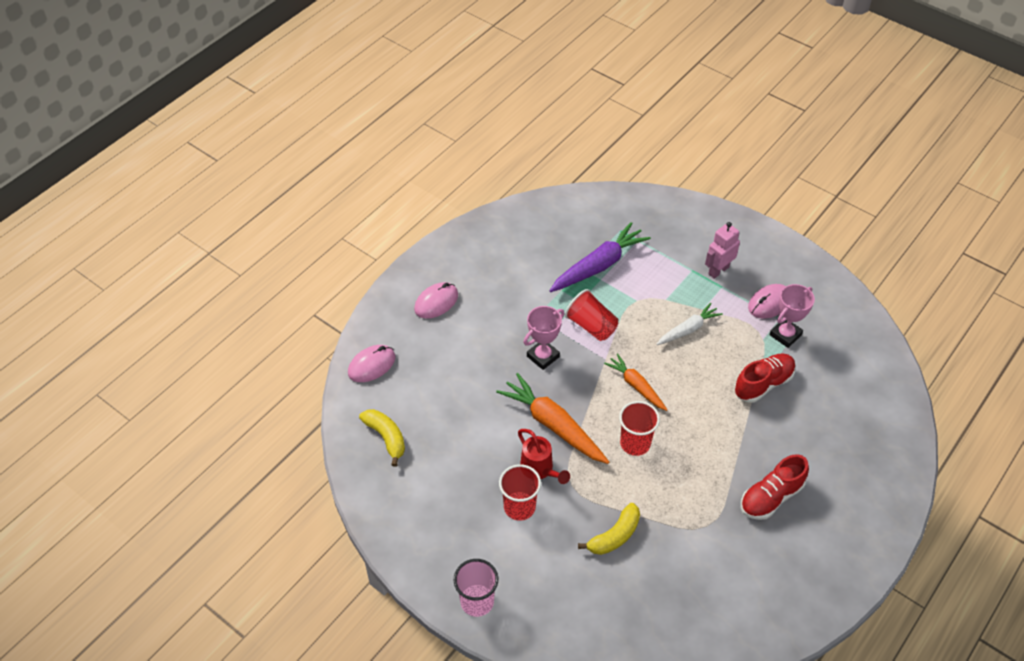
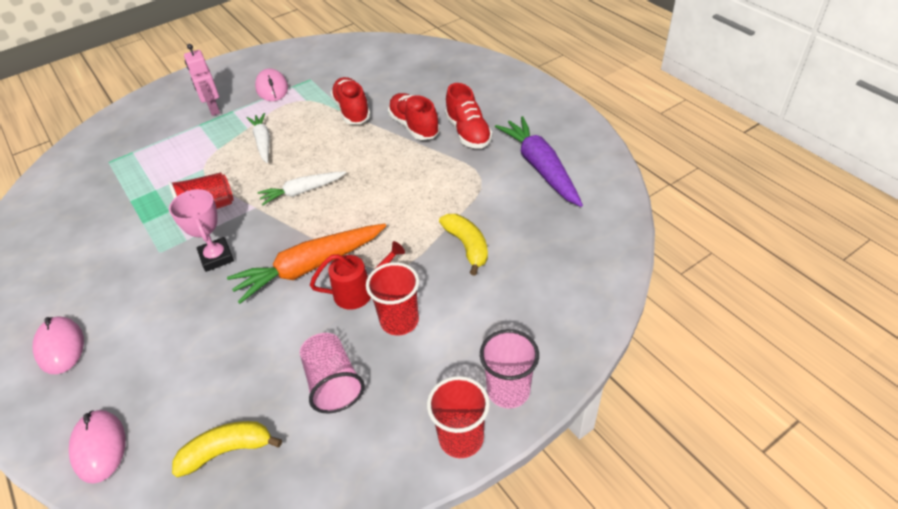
camera: 70 degrees left, 5 degrees down
(452, 481) = (333, 383): none -> pink cup
(599, 265) = (137, 186): purple carrot -> purple carrot (540, 167)
(635, 443) = (368, 207): red cup -> red cup (461, 438)
(636, 386) = (302, 191): orange carrot -> white carrot
(761, 446) = (414, 126): none -> red shoe
(785, 335) = (311, 87): pink trophy -> none

